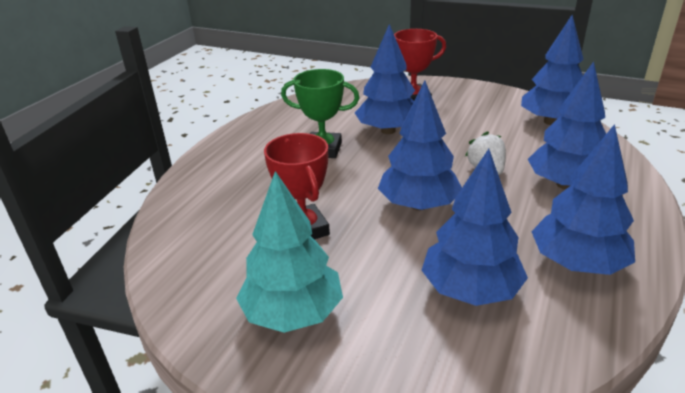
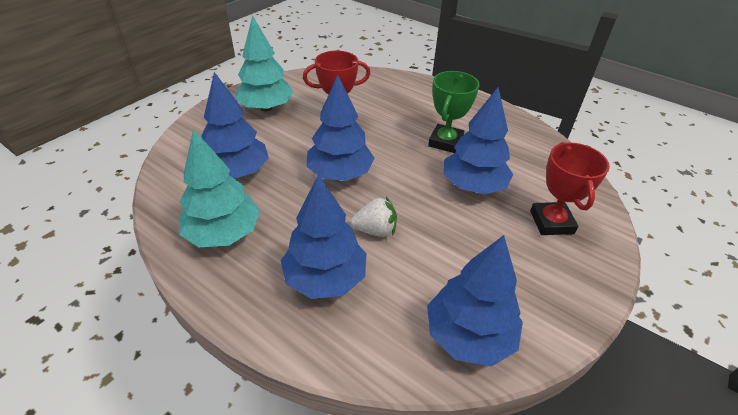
camera: 100 degrees right, 10 degrees up
(577, 263) = (223, 233): blue tree -> turquoise tree

